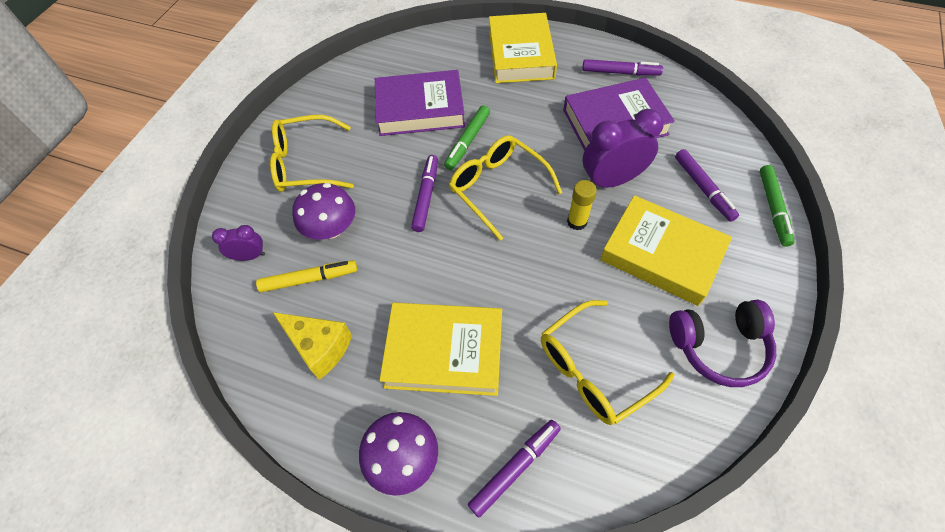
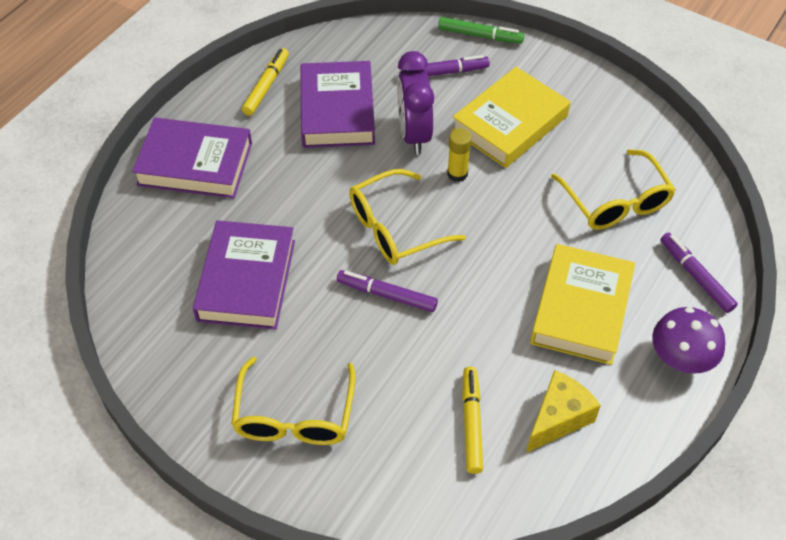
camera: 80 degrees left, 5 degrees down
(249, 256) = (424, 486): purple clock -> none
(331, 228) = (406, 395): purple mushroom -> none
(468, 141) = (318, 242): green marker -> none
(521, 54) = (195, 164): yellow book -> purple book
(620, 72) = (266, 86): purple marker -> yellow marker
(719, 346) = (607, 115): purple headphones -> none

